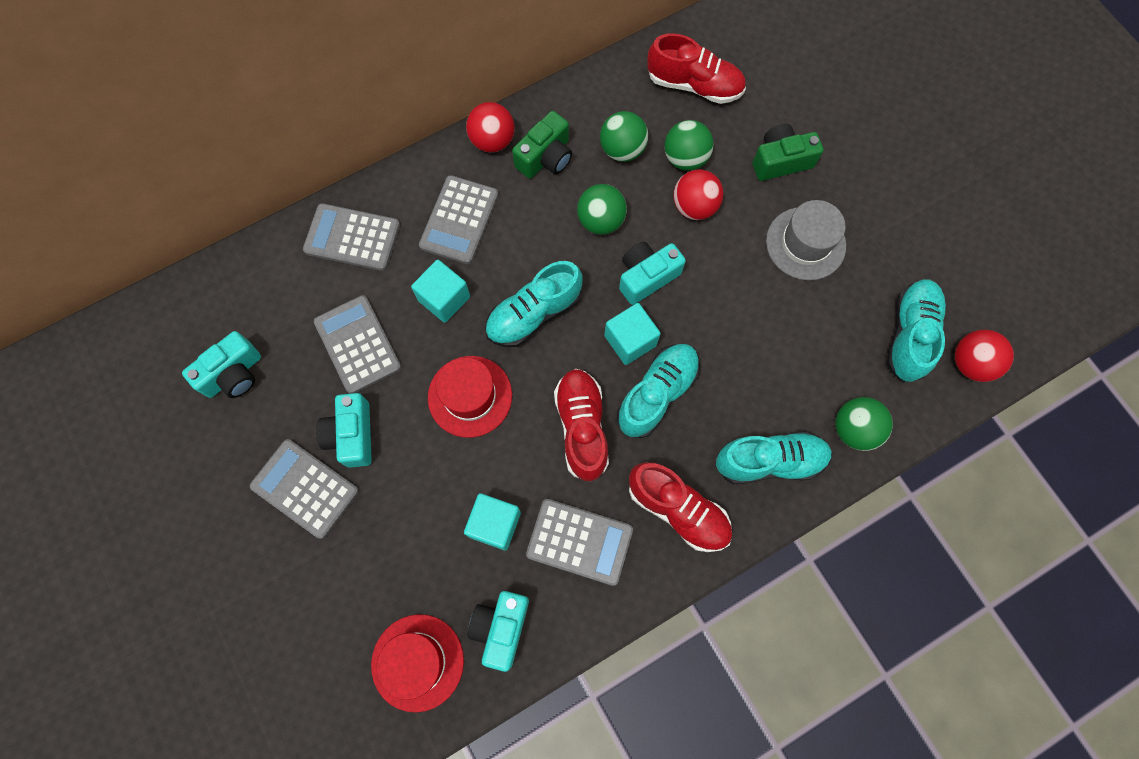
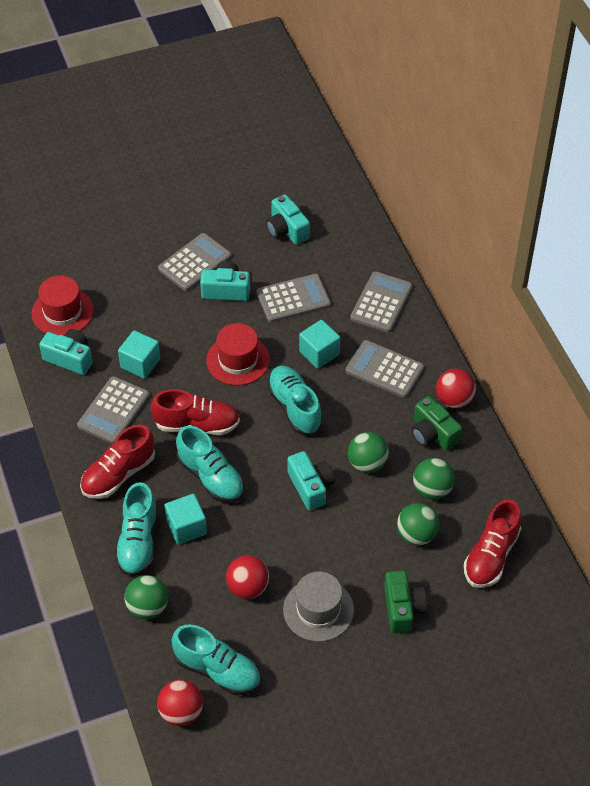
camera: 100 degrees right, 20 degrees down
(630, 340) = (258, 466): turquoise cube -> turquoise cube (186, 527)
(694, 206) = (368, 533): red ball -> red ball (248, 587)

